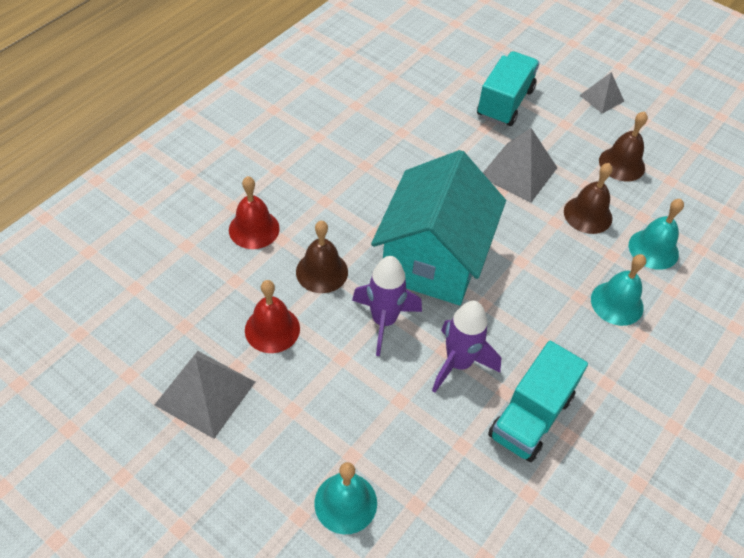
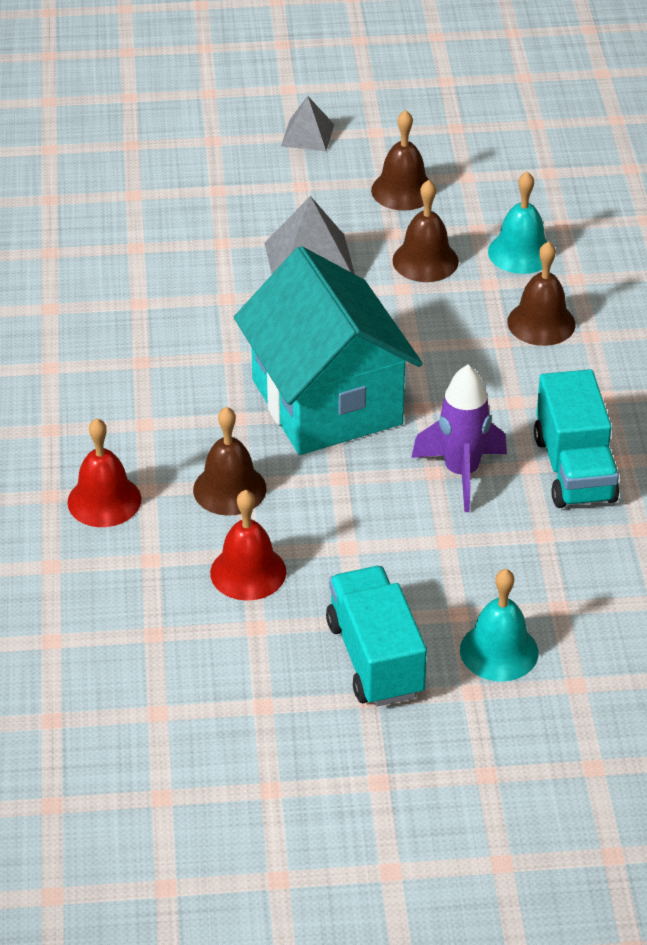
camera: 40 degrees left, 10 degrees down
(205, 393) = (256, 669): grey pyramid -> none
(384, 321) = (348, 488): purple rocket -> none
(505, 103) = (212, 203): turquoise truck -> turquoise truck (375, 658)
(617, 303) = (541, 323): turquoise bell -> brown bell

